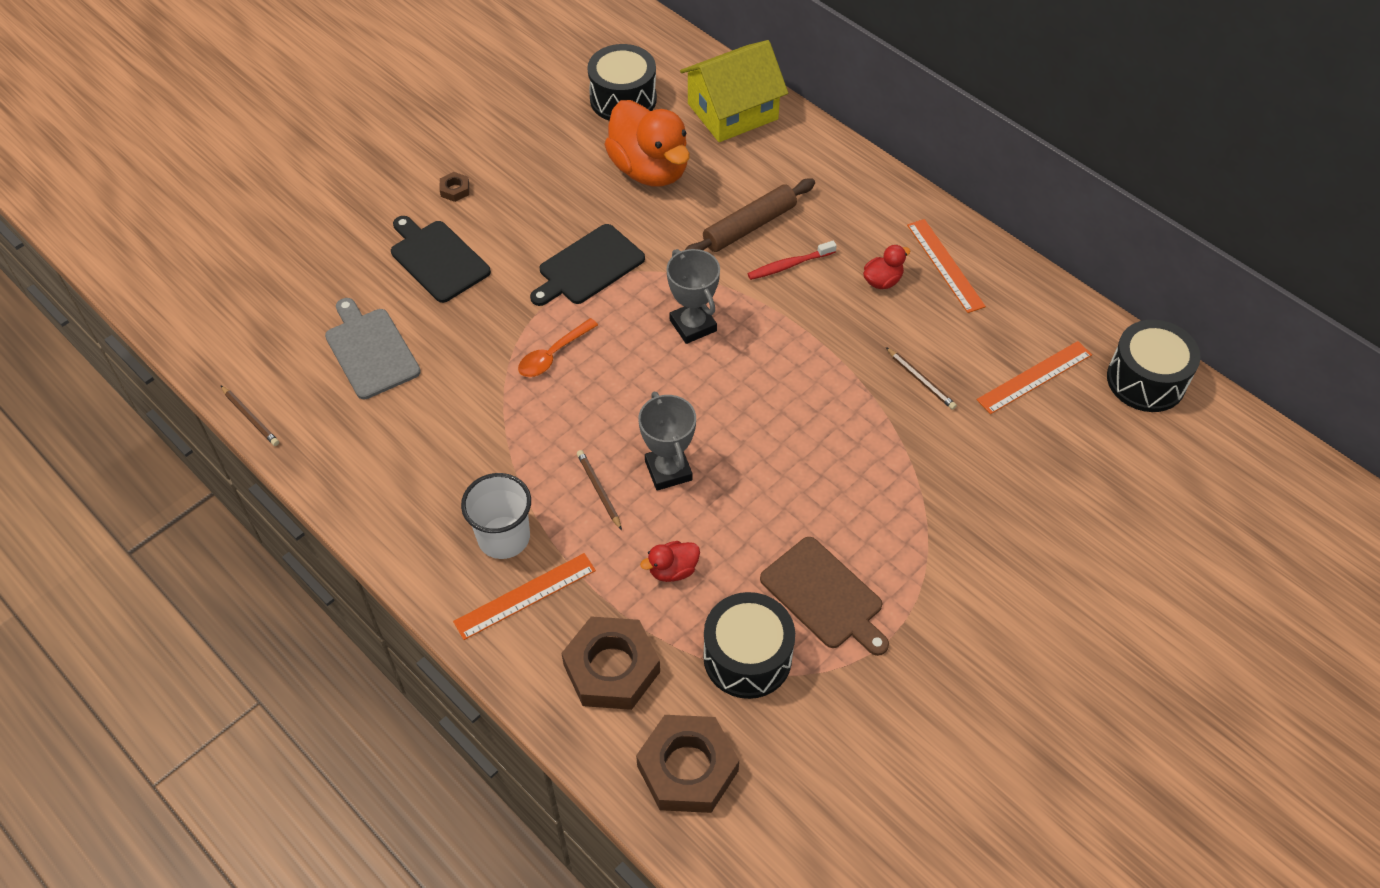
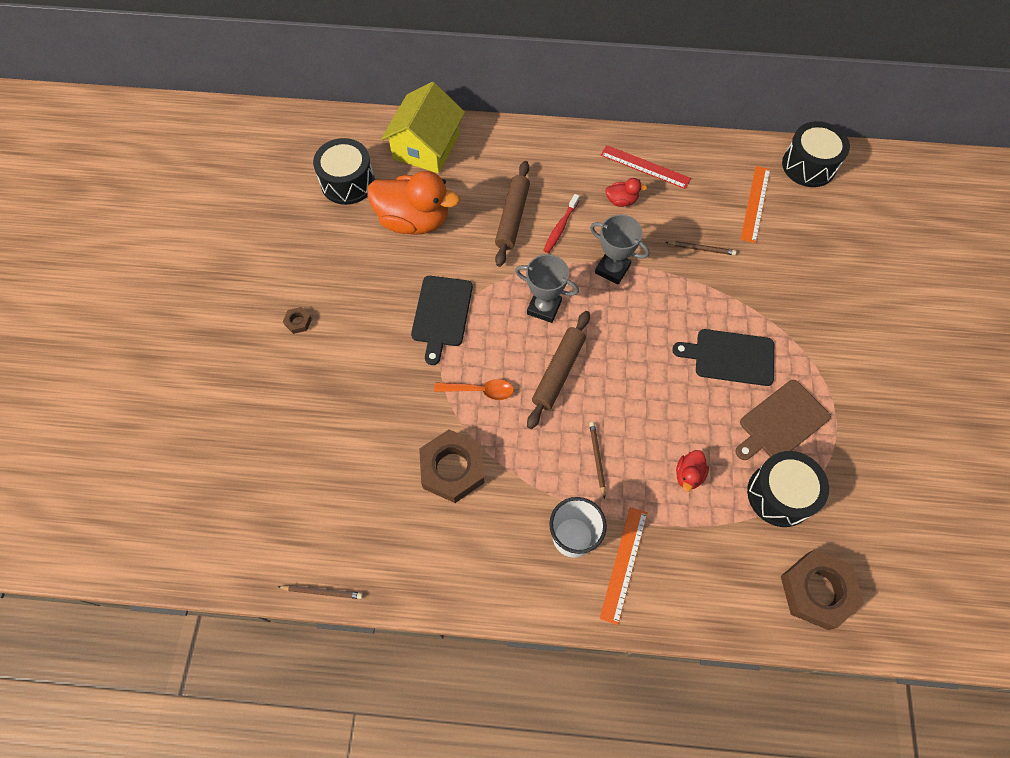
camera: 40 degrees left, 10 degrees up
(370, 350) = (357, 478): grey cutting board -> none
(437, 259) = (336, 380): black cutting board -> black cutting board (730, 357)
(553, 355) = (479, 390): orange spoon -> orange spoon turned 90 degrees counterclockwise
(599, 490) = (597, 459): brown pencil -> brown pencil turned 60 degrees clockwise
(611, 668) = (717, 567): brown nut -> brown nut (452, 469)
(644, 390) = (558, 372): none -> brown rolling pin
(668, 470) = (623, 413): grey trophy -> grey trophy (612, 269)
(825, 596) = (781, 422): brown cutting board -> brown cutting board turned 135 degrees clockwise
(882, 281) = (621, 201): red duck -> red duck turned 75 degrees clockwise
(945, 265) = (645, 167): orange ruler -> red ruler

